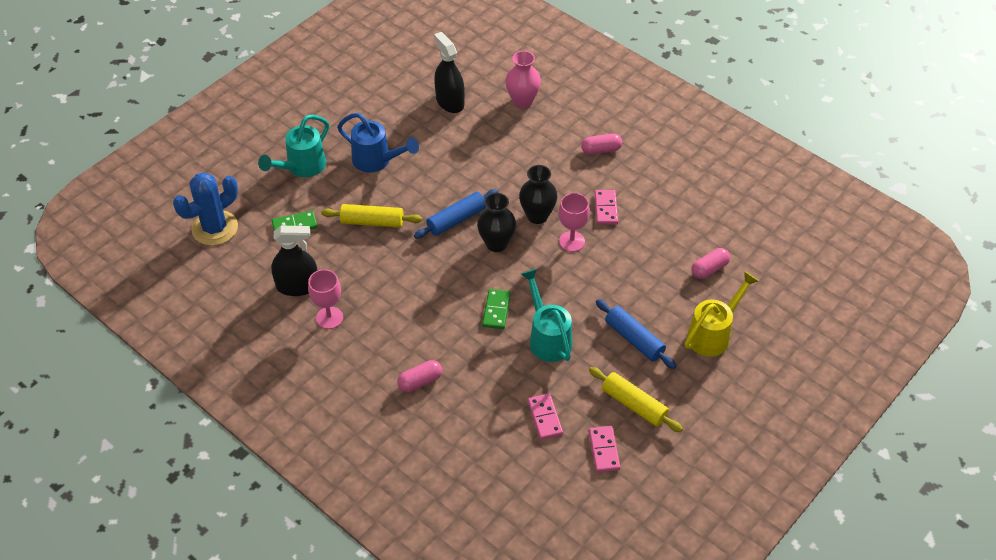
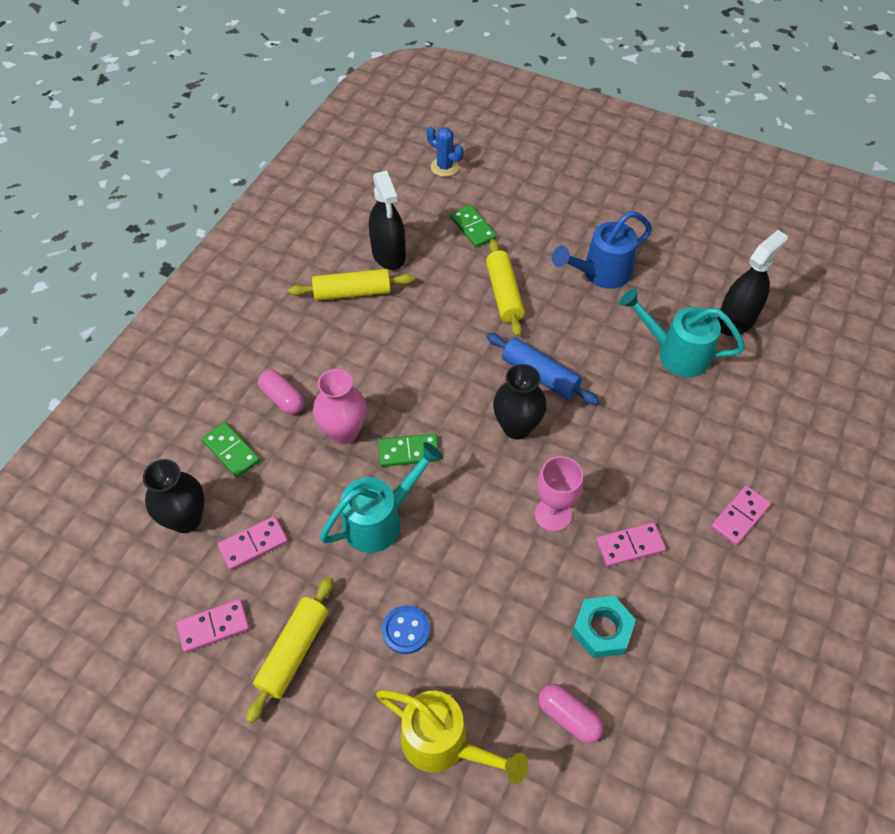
camera: 75 degrees right, 5 degrees up
(215, 228) = (444, 167): blue cactus -> blue cactus, size x0.56
(302, 167) = (560, 211): turquoise watering can -> turquoise watering can (676, 353)
(329, 318) = (352, 292): pink goblet -> yellow rolling pin
(376, 160) = (600, 273): blue watering can -> blue watering can turned 45 degrees clockwise
(458, 422) = (231, 451): none -> green domino
(522, 101) = (781, 399): pink vase -> pink vase (344, 432)
(537, 216) = (582, 463): black vase -> black vase (186, 519)
(601, 150) = (740, 516): pink capsule -> pink domino
(634, 339) = (406, 630): blue rolling pin -> blue button
(658, 238) = (602, 629): none -> turquoise nut

